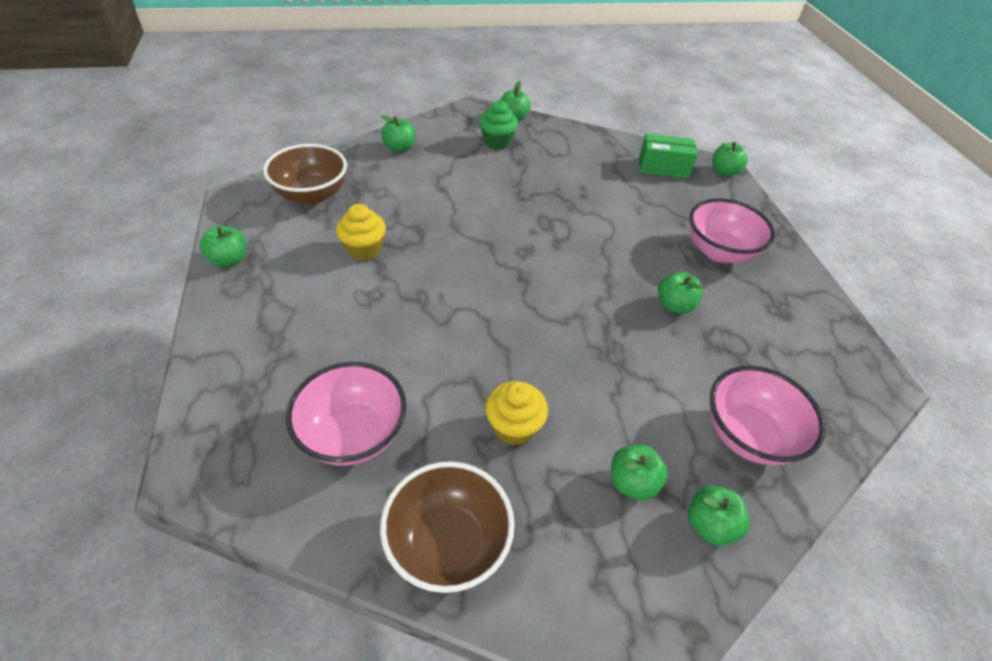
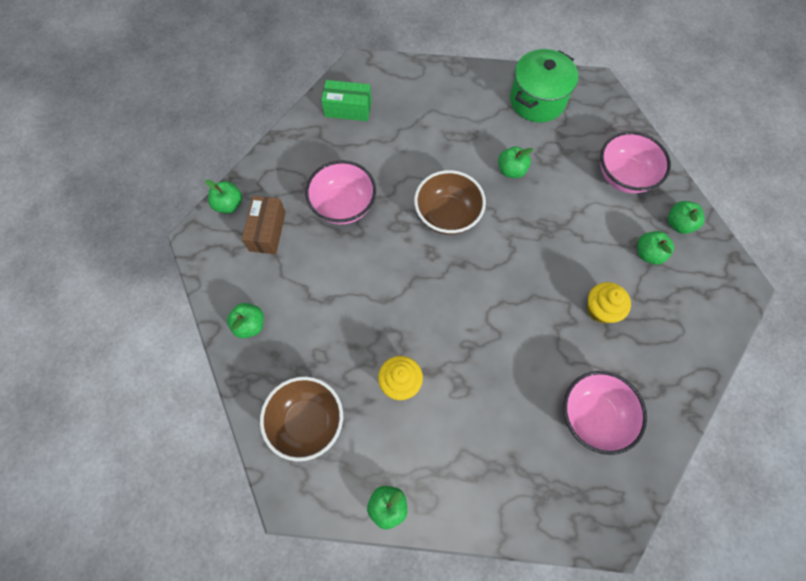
camera: 70 degrees left, 20 degrees up
(448, 543) = (677, 370): brown bowl -> brown bowl (447, 215)
(497, 142) = (267, 231): green cupcake -> brown box
(663, 167) = (348, 109): green box -> green box turned 75 degrees clockwise
(719, 251) = (462, 116): pink bowl -> pink bowl (343, 205)
(724, 172) = (367, 68): green apple -> none
(799, 318) = (537, 100): none -> green pot

